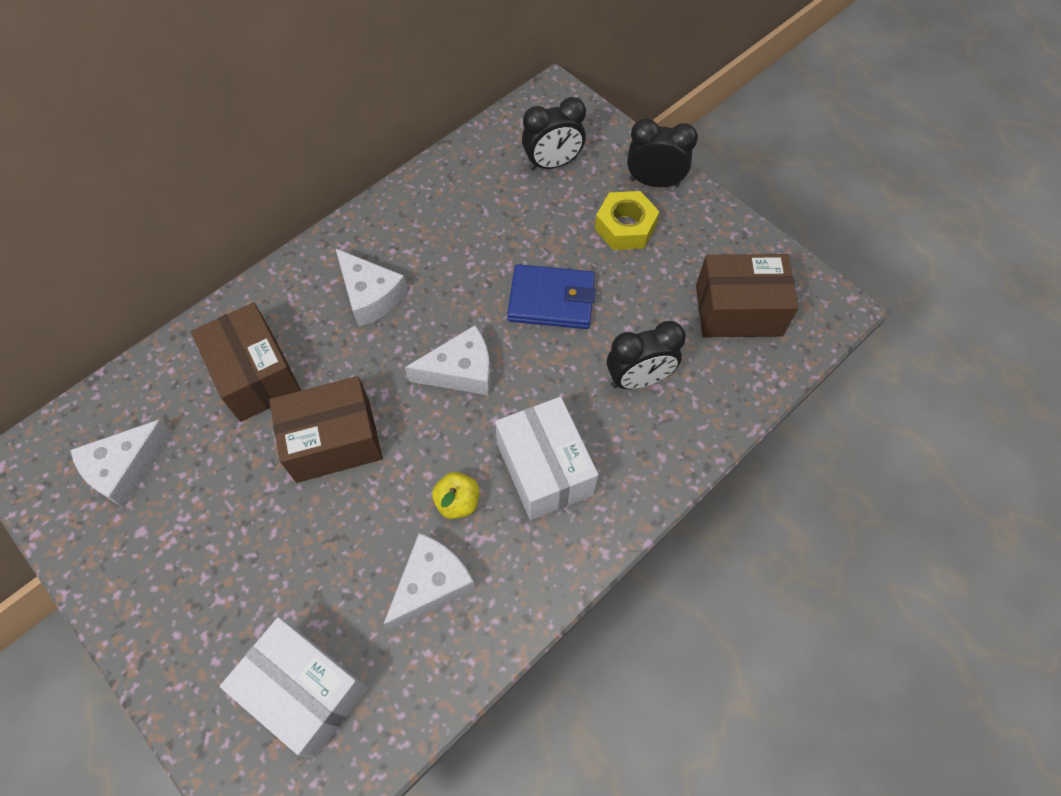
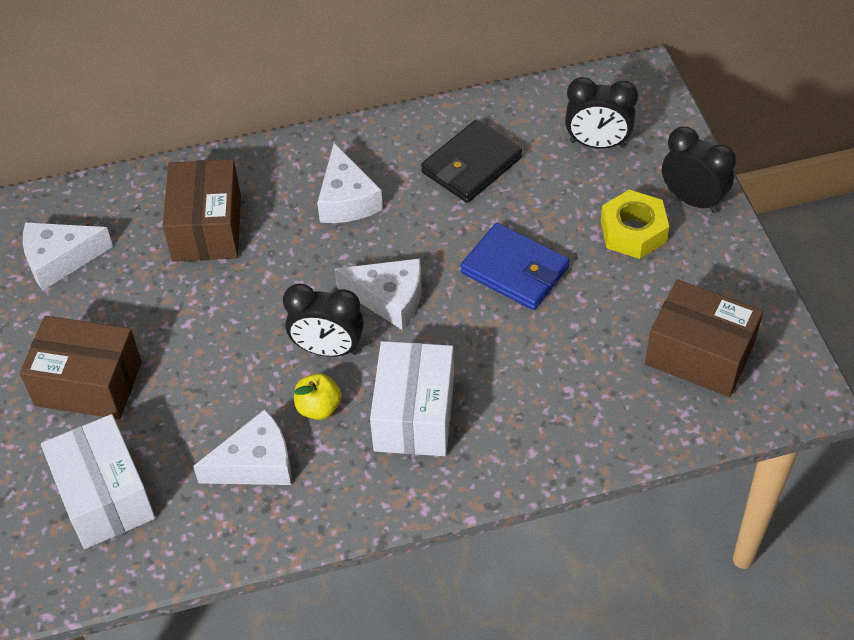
camera: 30 degrees right, 10 degrees down
(333, 441) = (241, 310): brown box -> brown box (88, 384)
(461, 222) = (471, 165): none -> black wallet
(638, 379) = (554, 375): black clock -> black clock (328, 349)

